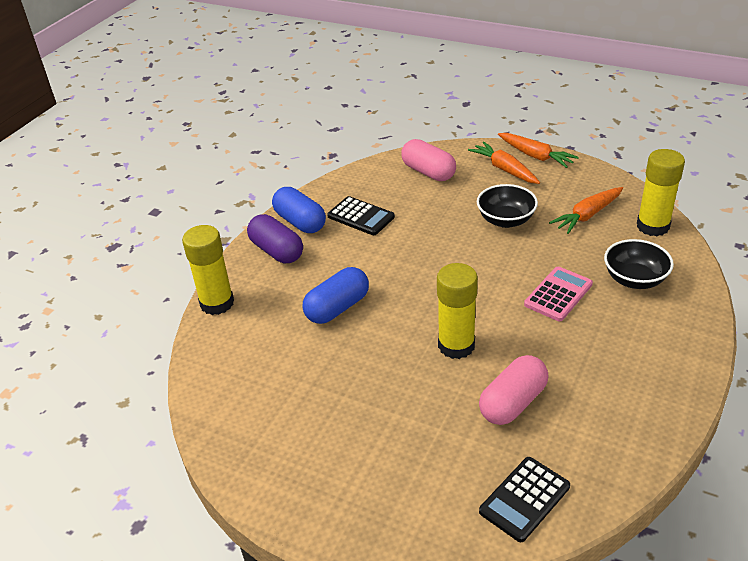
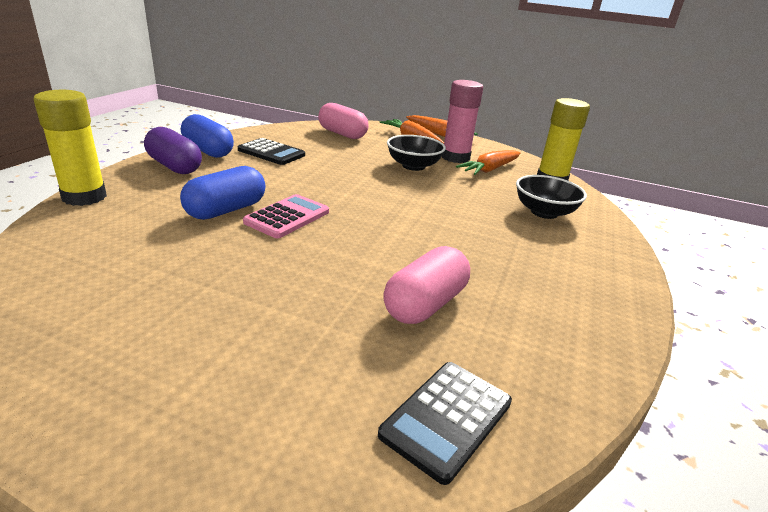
camera: 10 degrees left, 10 degrees down
(456, 345) = (358, 249): yellow glue stick -> none
(551, 199) = (455, 158): none -> pink glue stick
(558, 294) = (469, 217): pink calculator -> pink calculator (287, 217)

